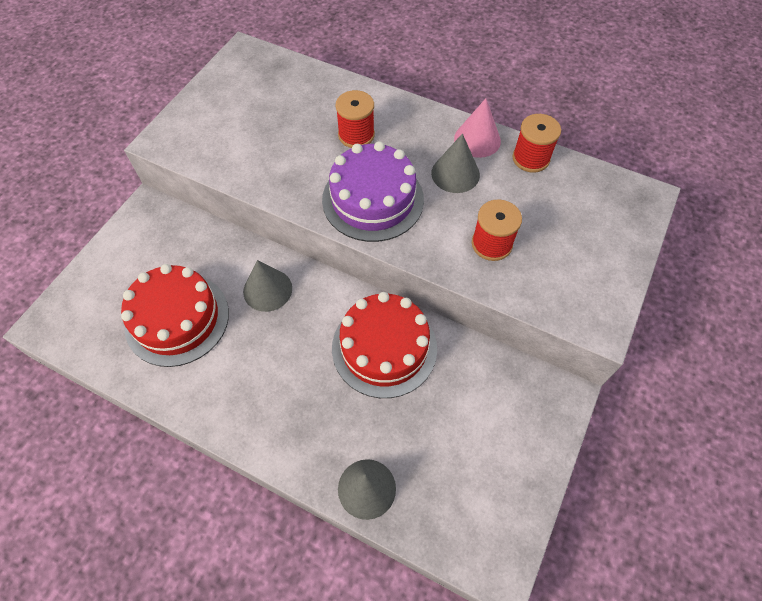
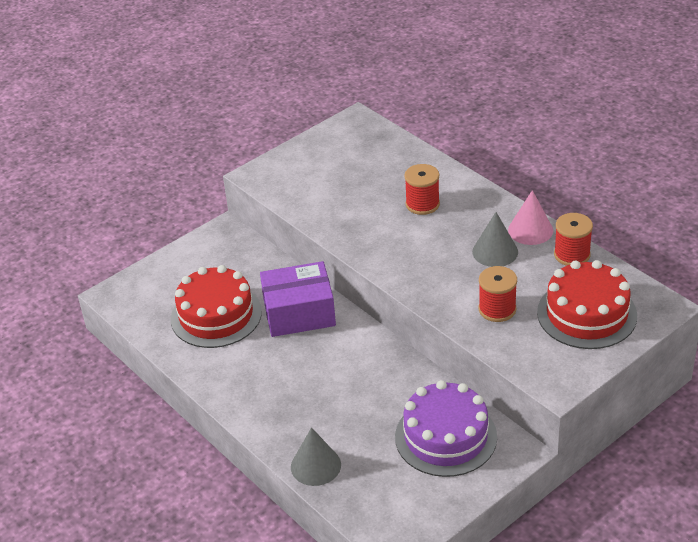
camera: 25 degrees right, 20 degrees down
(267, 290) = (299, 313): grey cone -> purple box
(373, 199) = (411, 255): purple cake -> purple cake (445, 437)
(384, 348) = (378, 377): red cake -> red cake (586, 314)

